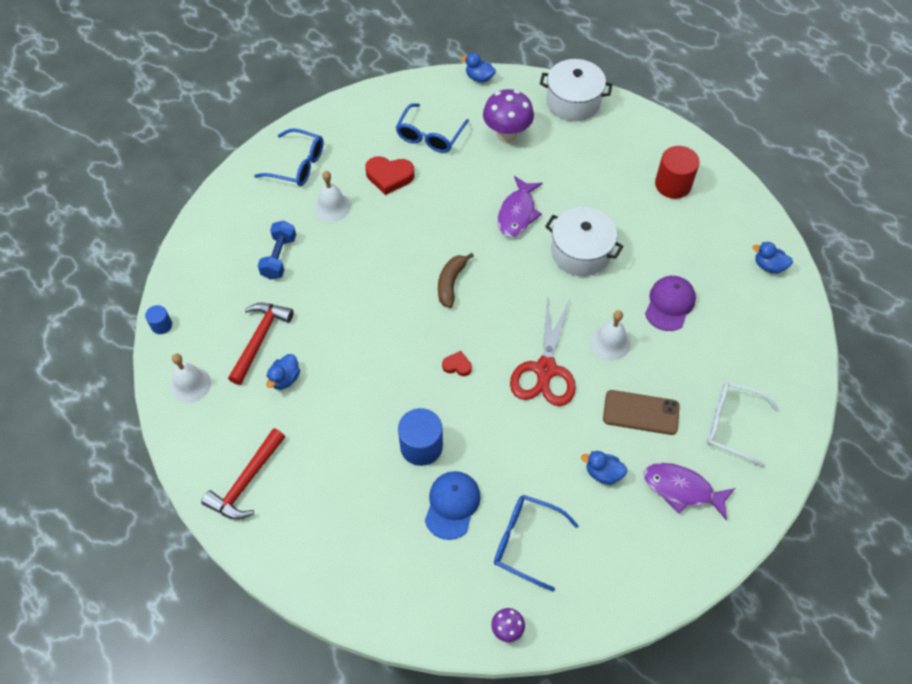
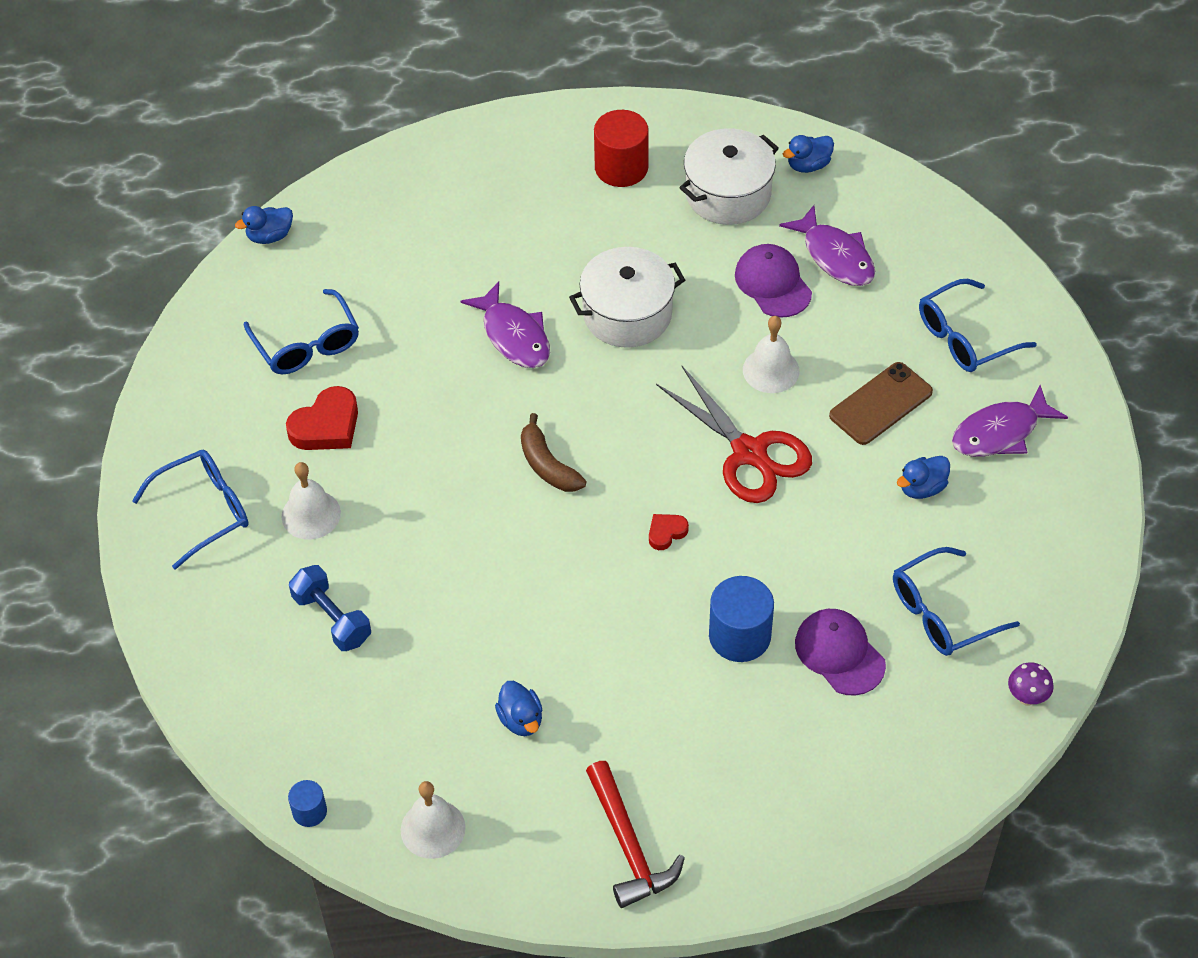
camera: 50 degrees left, 5 degrees down
(260, 339) = (437, 713): red hammer -> none
(452, 505) = (839, 653): blue cap -> purple cap
(507, 135) = (388, 268): purple mushroom -> none
(573, 101) = (407, 172): white pot -> white pot (728, 194)
(720, 321) = (835, 256): none -> purple fish
(731, 425) = (965, 337): white glasses -> blue glasses

